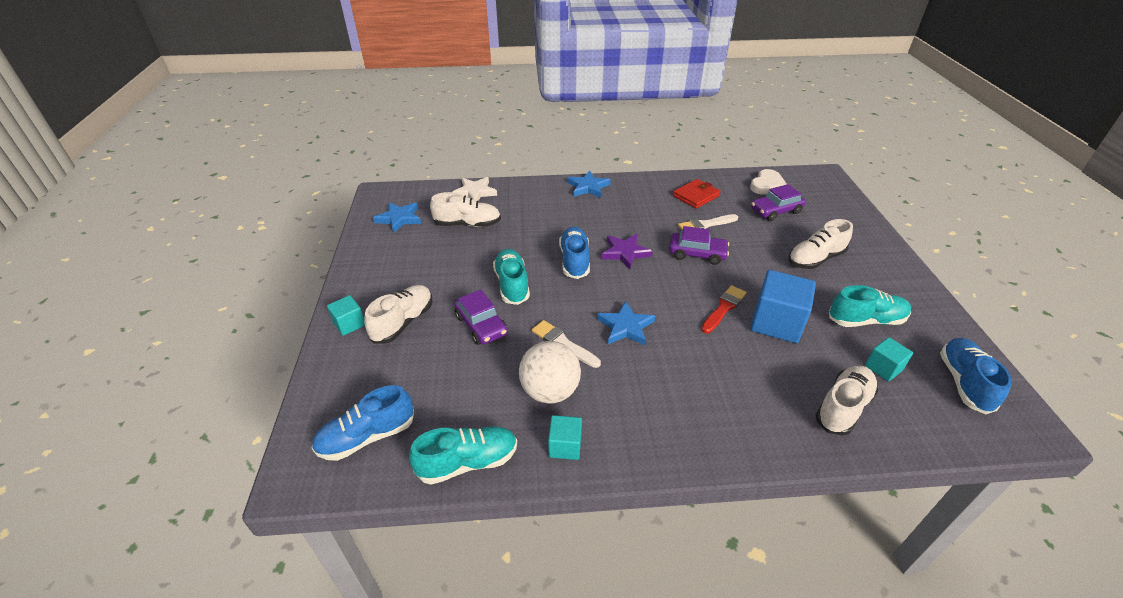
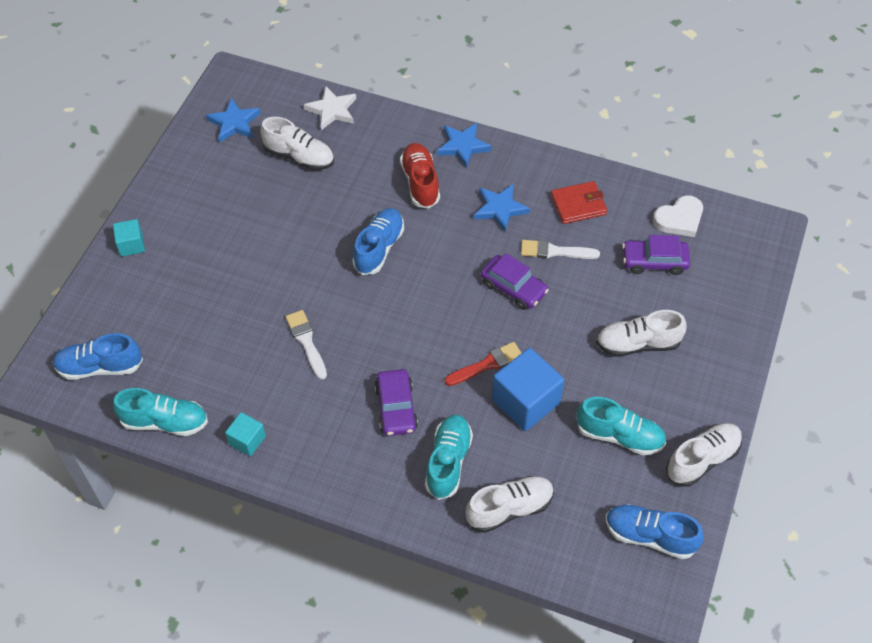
camera: 25 degrees right, 15 degrees up
(403, 322) = (178, 261): white shoe -> white shoe (702, 459)
(481, 325) = (245, 292): purple car -> purple car (396, 408)
(512, 284) = (299, 255): turquoise shoe -> turquoise shoe (448, 461)
(550, 391) = (265, 386): white ball -> none
(574, 214) = (420, 182): none -> red shoe
(625, 252) = (438, 257): purple star -> none
(626, 327) = (376, 347): blue star -> blue star (500, 209)
(883, 368) = (586, 490): turquoise cube -> none
(964, 382) = (649, 536): blue shoe -> blue shoe turned 105 degrees counterclockwise

